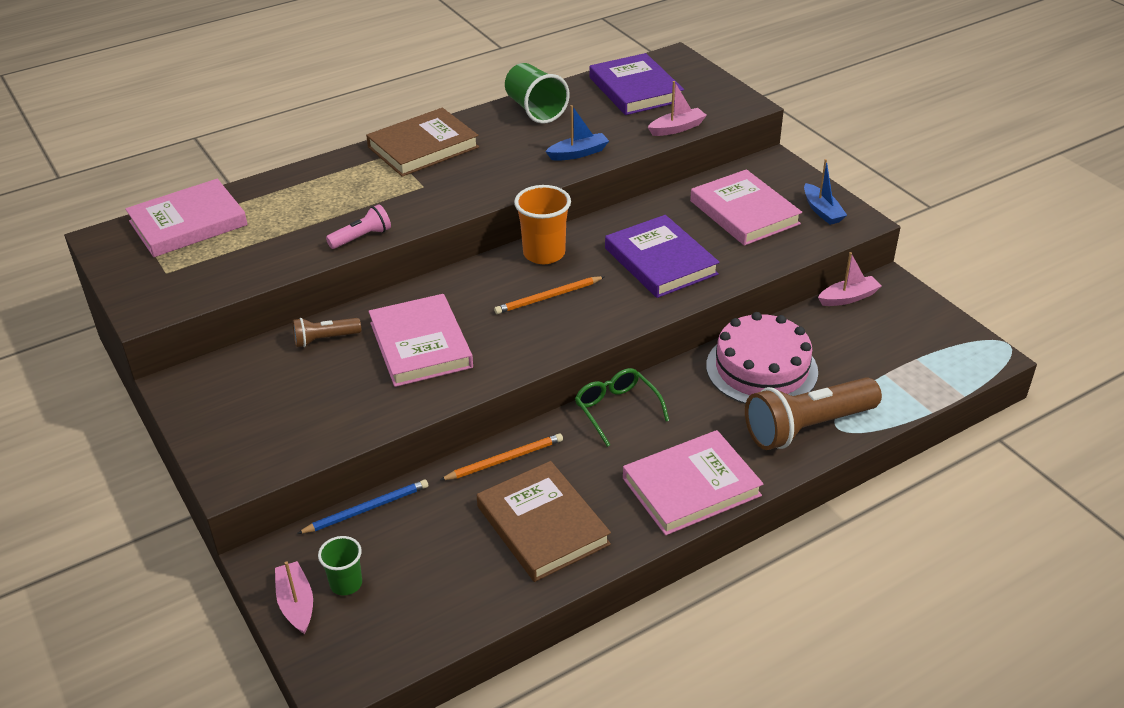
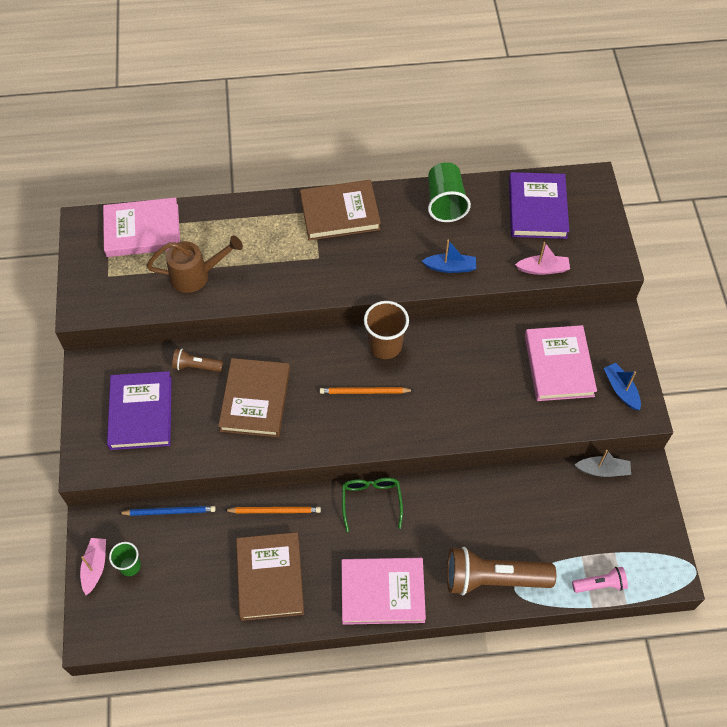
camera: 25 degrees right, 20 degrees up
(282, 240) = (196, 275): none -> brown watering can
(362, 237) = (250, 295): pink flashlight -> pink flashlight (600, 584)
(421, 345) = (255, 400): pink book -> brown book
(544, 253) = (385, 345): orange cup -> brown cup
(660, 261) = (464, 390): purple book -> purple book (141, 413)
(761, 369) = (494, 510): pink cake -> none
(822, 211) = (621, 390): blue boat -> blue boat turned 150 degrees clockwise
(848, 297) = (603, 470): pink boat -> grey boat

